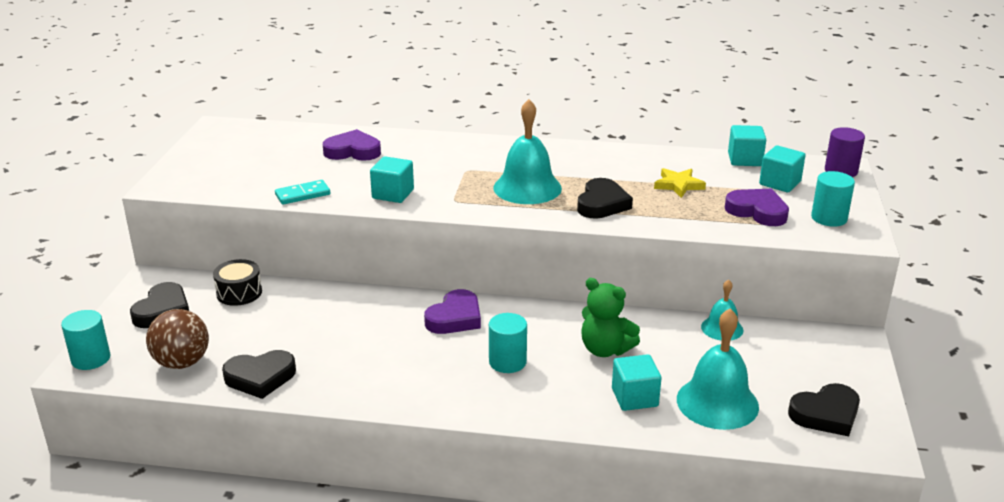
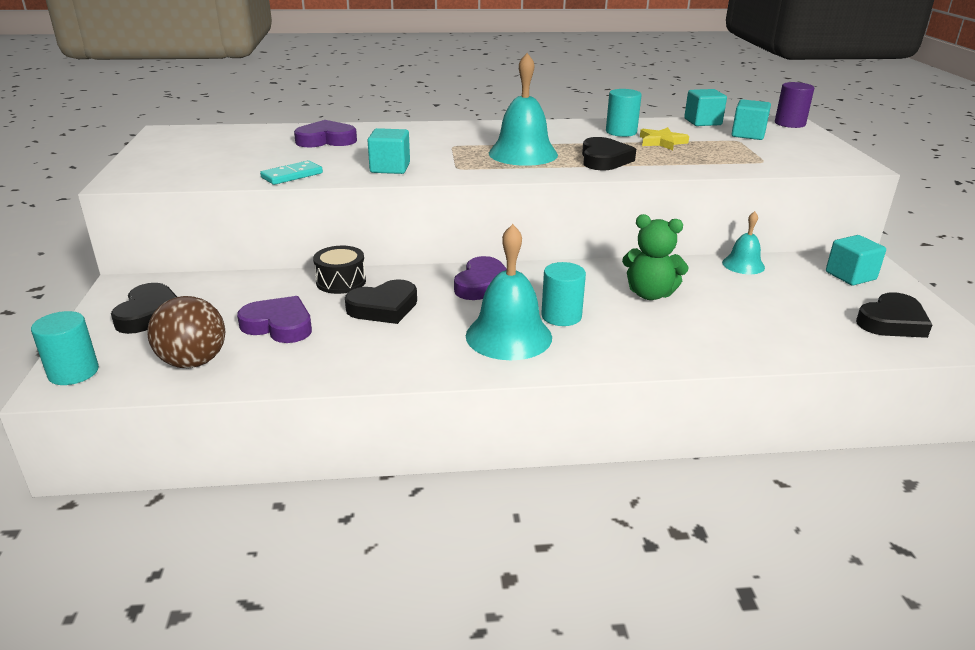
camera: 15 degrees left, 0 degrees up
(239, 293) = (235, 288): black drum -> black drum (341, 282)
(260, 377) = (296, 365): black heart -> black heart (383, 307)
(634, 397) = (708, 331): turquoise cube -> turquoise cube (850, 276)
(717, 402) = (788, 325): turquoise bell -> turquoise bell (508, 336)
(757, 211) = (748, 154): purple heart -> purple heart (279, 325)
(829, 218) = (813, 154): turquoise cylinder -> turquoise cylinder (621, 132)

